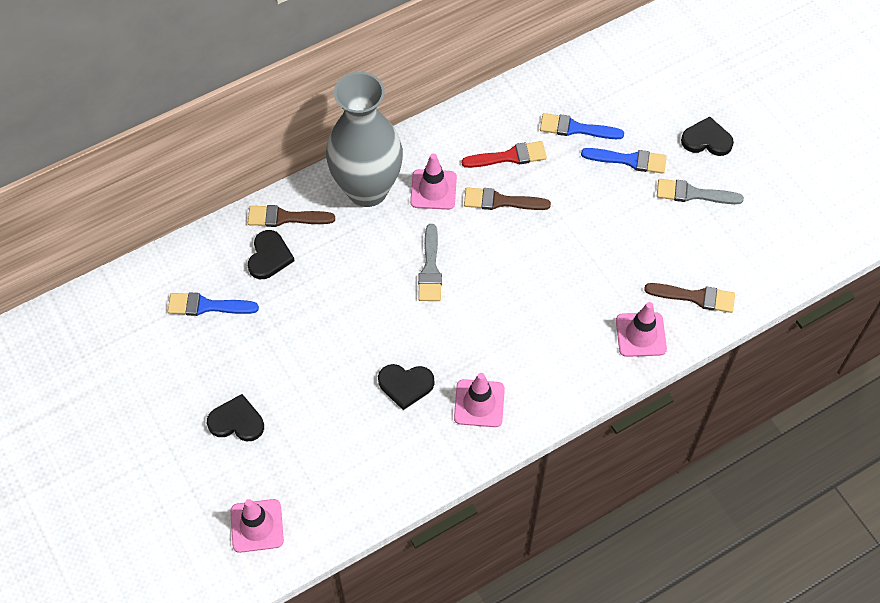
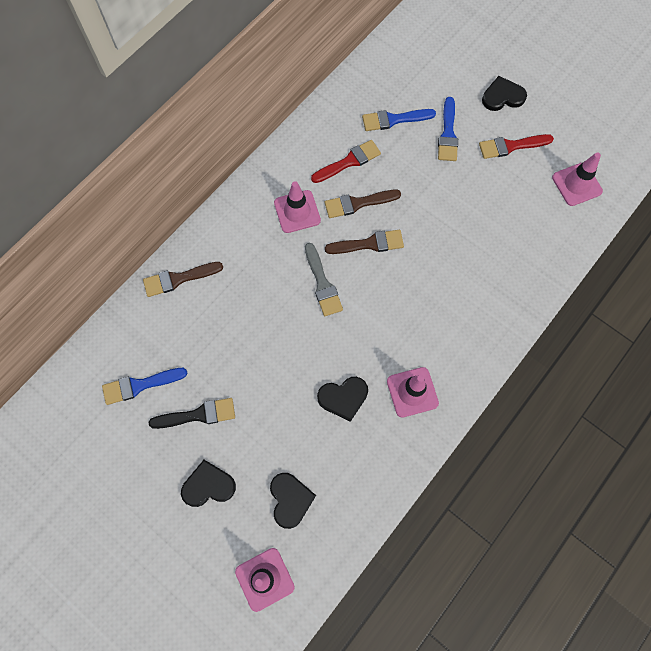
camera: 20 degrees left, 10 degrees up
(253, 352) = (198, 415): none -> black brush
(269, 256) = (178, 320): black heart -> black heart (290, 500)
(367, 189) = (240, 230): grey vase -> none
(629, 160) = (448, 134): blue brush -> blue brush turned 105 degrees clockwise
(641, 335) = (519, 283): pink traffic cone -> pink traffic cone (576, 184)
(693, 194) = (511, 146): grey brush -> red brush
(695, 297) = (549, 235): brown brush -> brown brush (369, 244)

